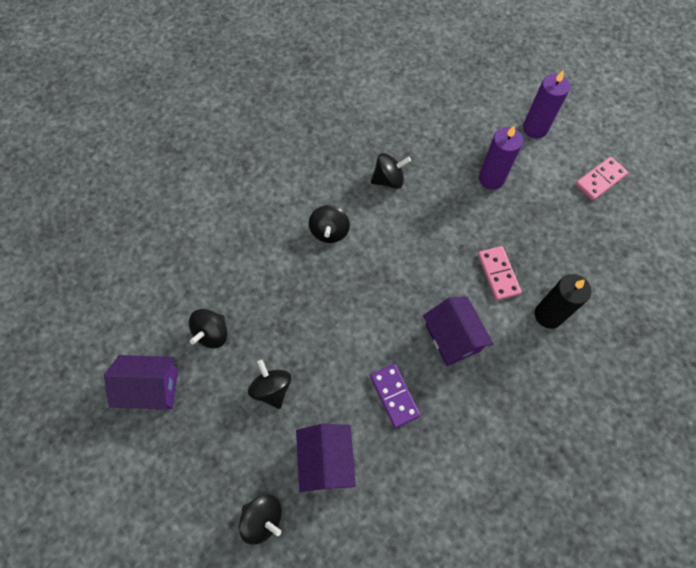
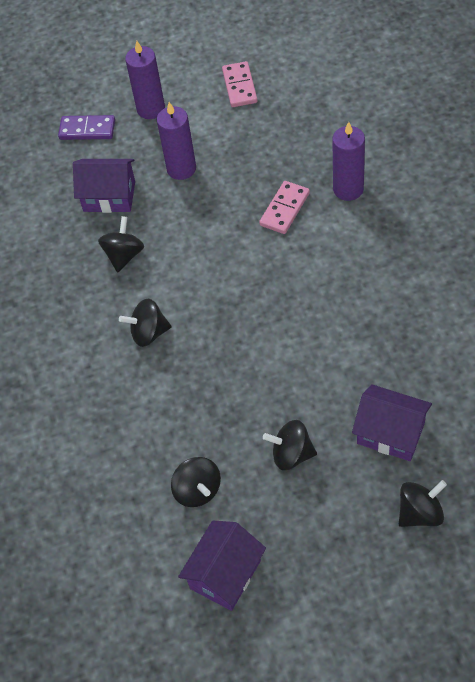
camera: 55 degrees left, 10 degrees down
(329, 231) = (148, 333): black spinning top -> black spinning top turned 135 degrees clockwise
(394, 396) = (357, 347): purple domino -> purple domino (87, 129)
(453, 337) = (327, 274): purple house -> purple house (109, 196)
(498, 274) = (285, 209): pink domino -> pink domino turned 75 degrees counterclockwise
(548, 315) = (348, 189): black candle -> purple candle

